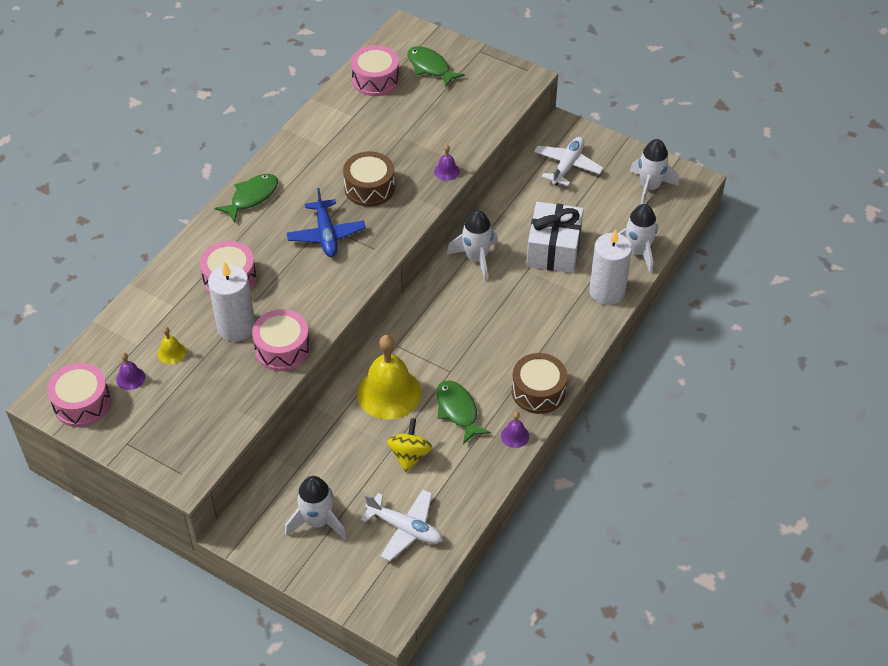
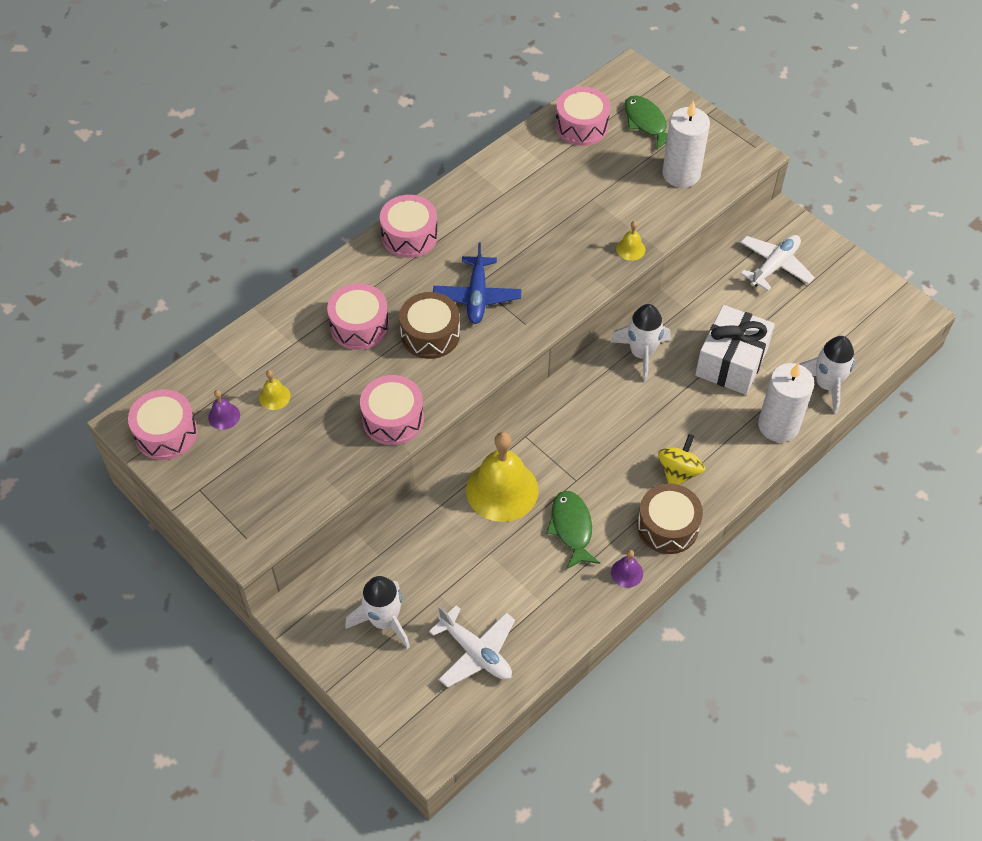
camera: 15 degrees right, 5 degrees up
(236, 327) = (351, 382): white candle -> white candle (681, 174)
(252, 197) = (409, 236): green fish -> pink drum
(369, 188) = (539, 251): brown drum -> brown drum (430, 334)
(409, 455) = (504, 568): yellow spinning top -> yellow spinning top (679, 472)
(446, 171) = (630, 249): purple bell -> yellow bell
(649, 187) = (862, 311): white rocket -> none

